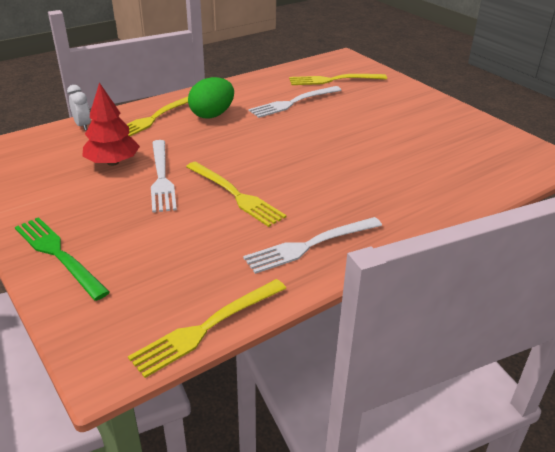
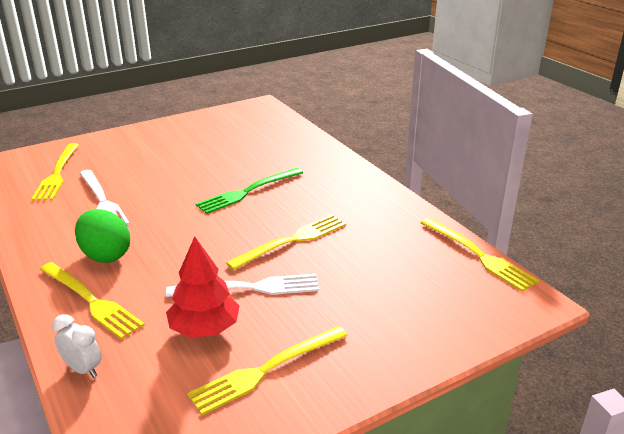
camera: 85 degrees left, 5 degrees down
(56, 191) = (266, 370): none -> yellow fork
(58, 254) = (394, 349): green fork -> green fork (248, 191)
(83, 126) = (83, 369): white clock -> white clock turned 60 degrees clockwise
(310, 245) = (372, 207): white fork -> none

